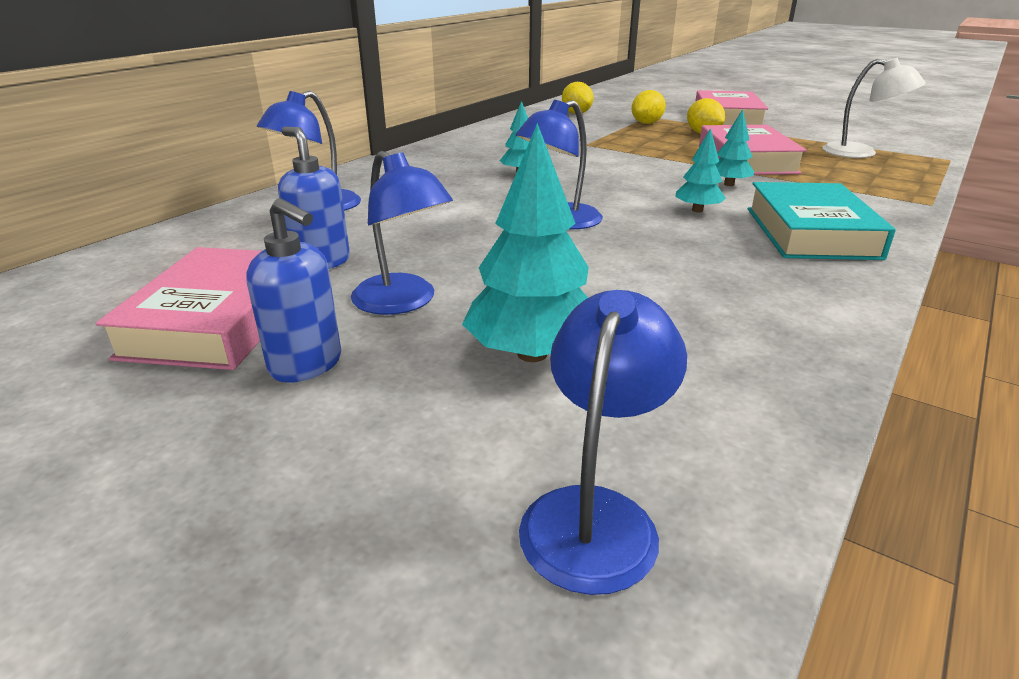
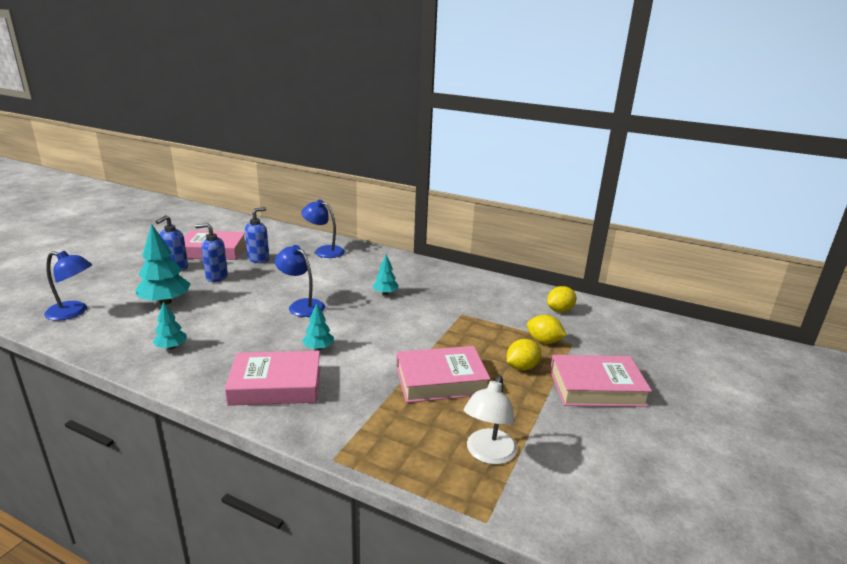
camera: 80 degrees right, 5 degrees down
(403, 302) = (216, 277): blue lamp -> blue soap dispenser
(729, 184) = (373, 365): turquoise tree -> turquoise tree (171, 347)
(810, 232) = (276, 385): turquoise book -> pink book

